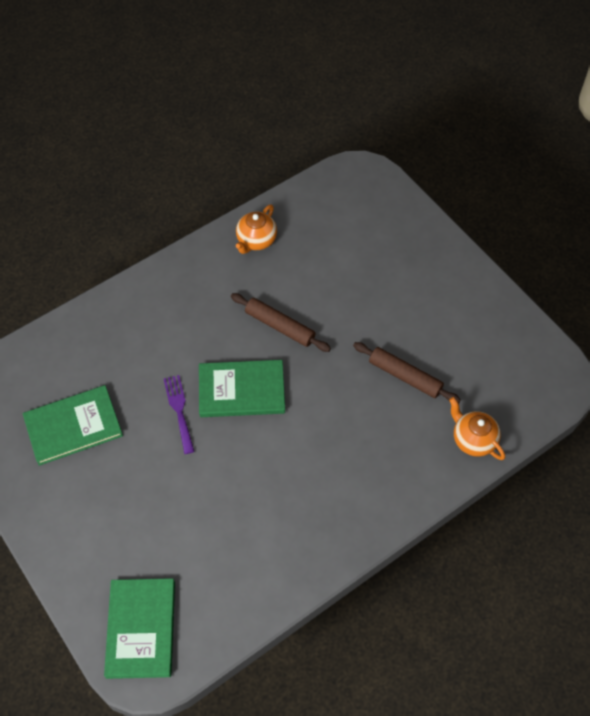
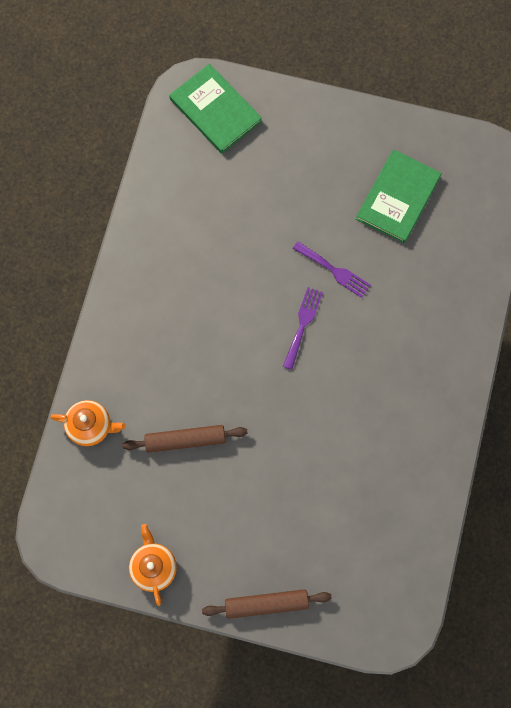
camera: 140 degrees right, 15 degrees up
(241, 390) = (303, 324): green book -> purple fork
(256, 241) = (418, 471): orange teapot -> orange teapot (153, 567)
(280, 326) = (323, 404): brown rolling pin -> brown rolling pin (266, 604)

